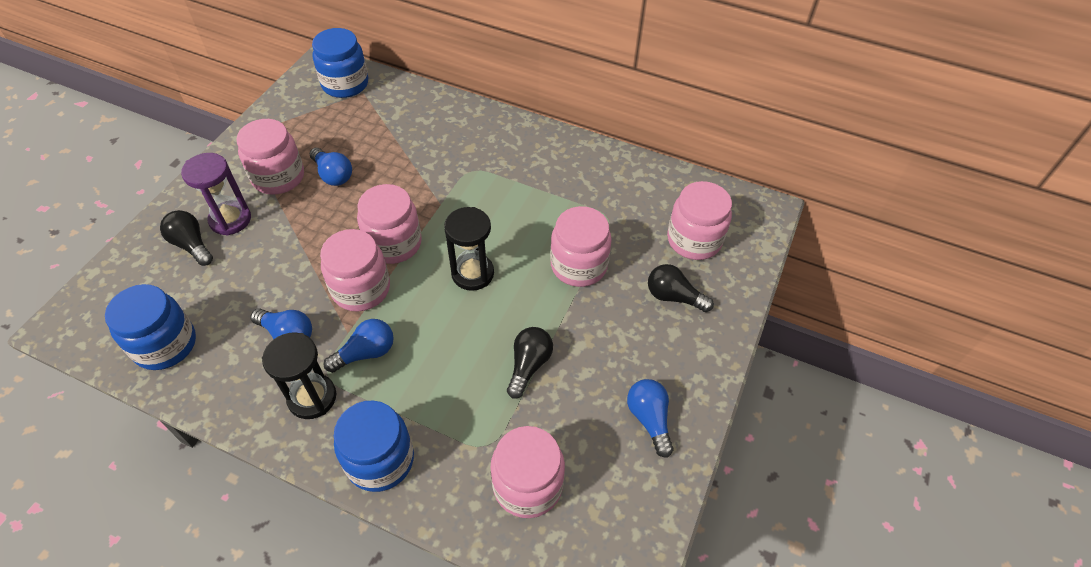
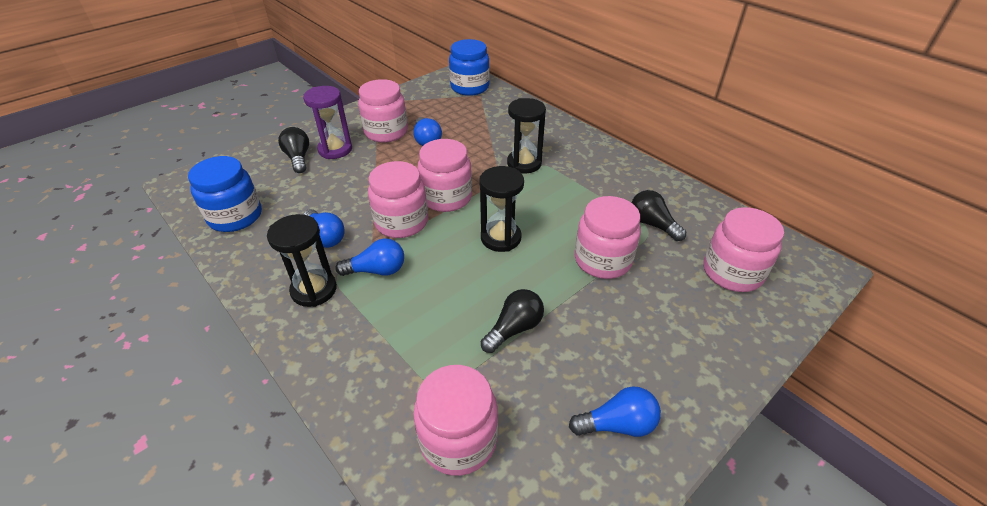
camera: 25 degrees right, 10 degrees down
(380, 460) = (337, 361): blue jar -> none
(455, 175) = (524, 163): none -> black hourglass
(649, 419) = (617, 424): blue light bulb -> blue light bulb turned 75 degrees clockwise
(673, 297) = (691, 316): black light bulb -> black light bulb (652, 224)

